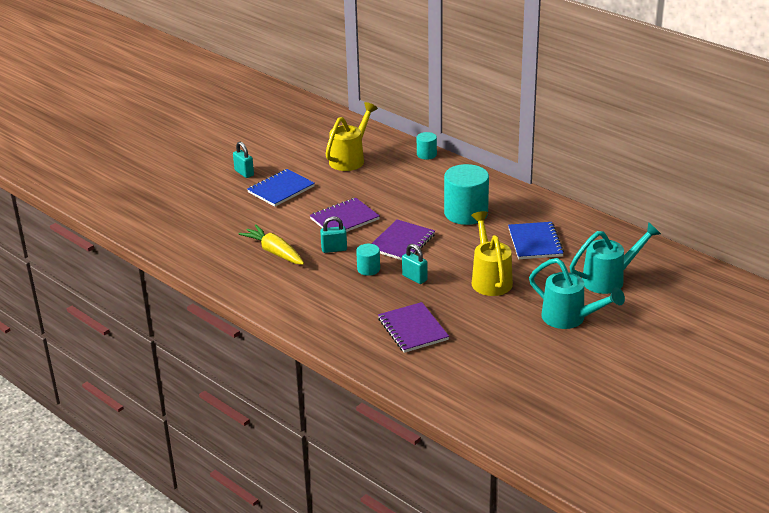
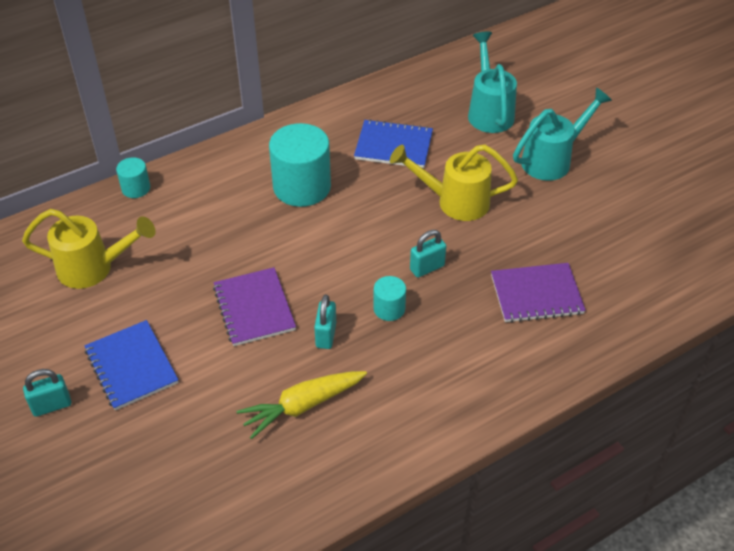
camera: 75 degrees left, 15 degrees up
(350, 159) = (94, 268): yellow watering can -> yellow watering can turned 135 degrees clockwise
(402, 242) = (341, 261): purple notebook -> none

